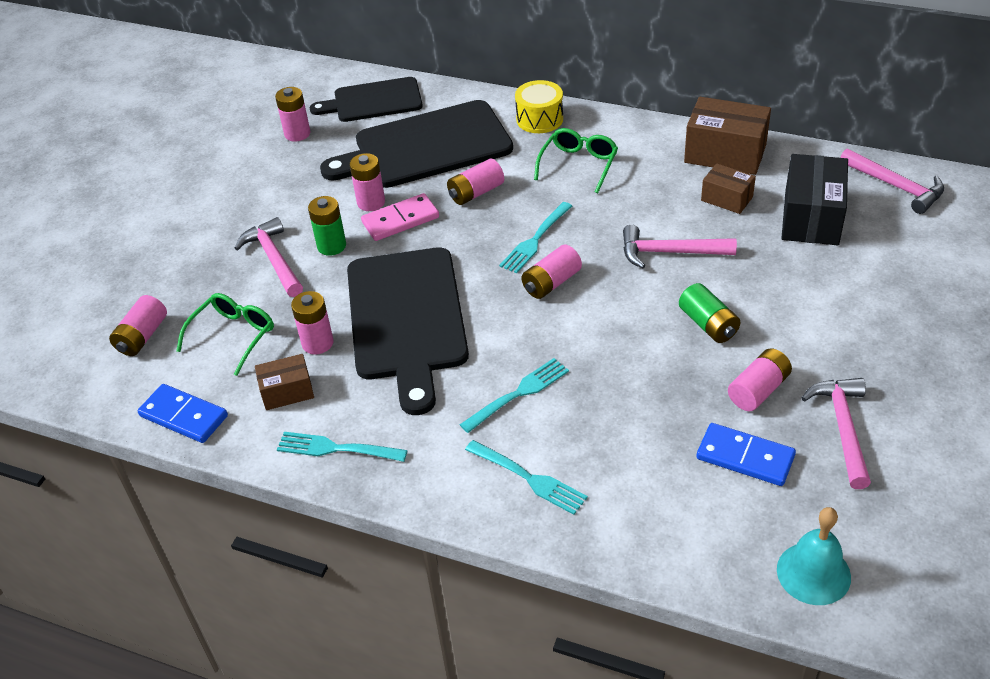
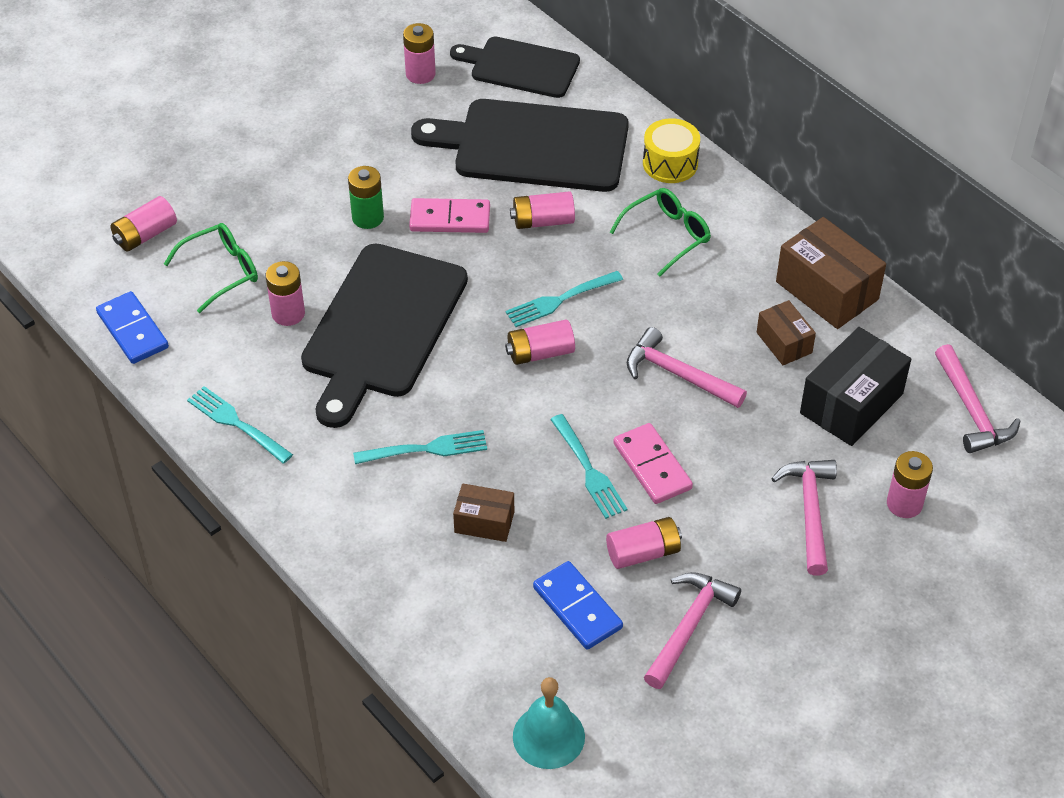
camera: 25 degrees right, 5 degrees up
(274, 259) = (307, 208): pink hammer -> pink hammer (810, 512)
(287, 392) = (231, 349): brown box -> brown box (484, 522)
(371, 202) = (436, 186): pink battery -> pink battery (904, 504)
(528, 478) = (375, 531): turquoise fork -> turquoise fork (588, 469)
(708, 324) = (652, 466): green battery -> pink domino

